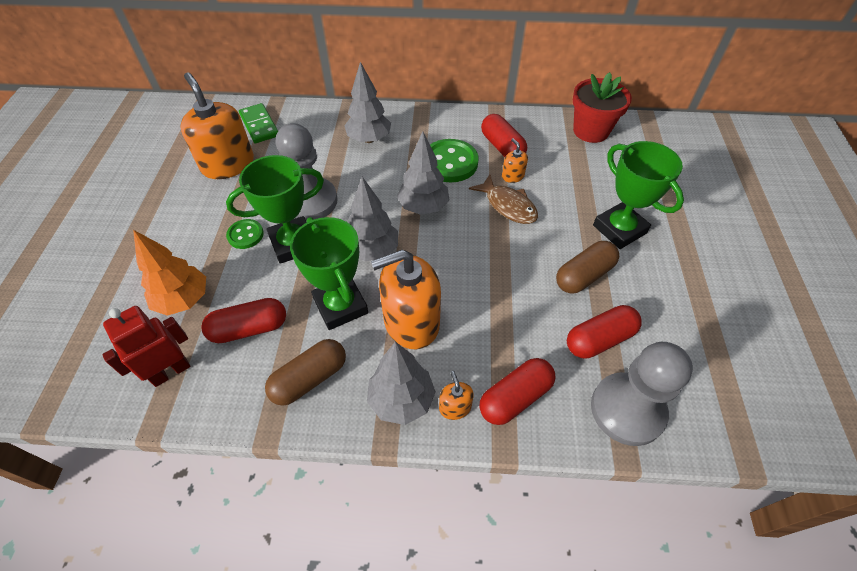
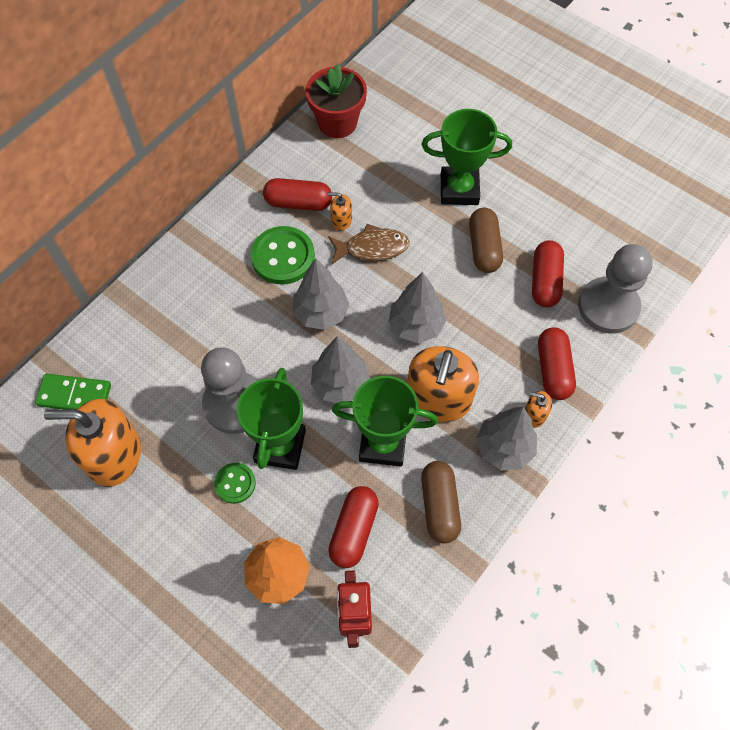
camera: 55 degrees left, 10 degrees up
(369, 139) = (190, 304): grey tree -> grey tree (416, 326)

